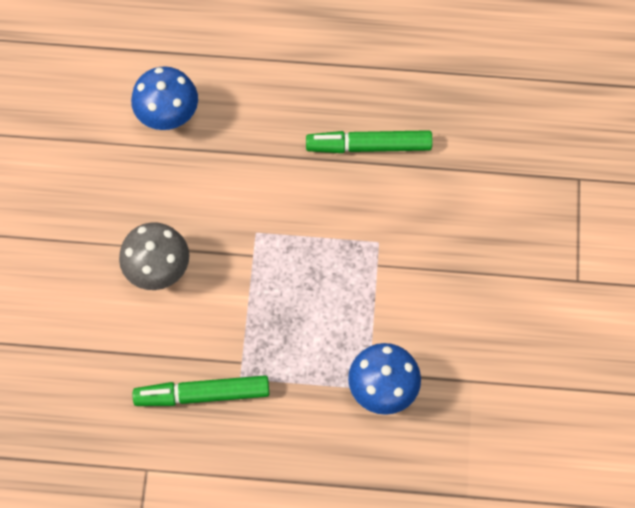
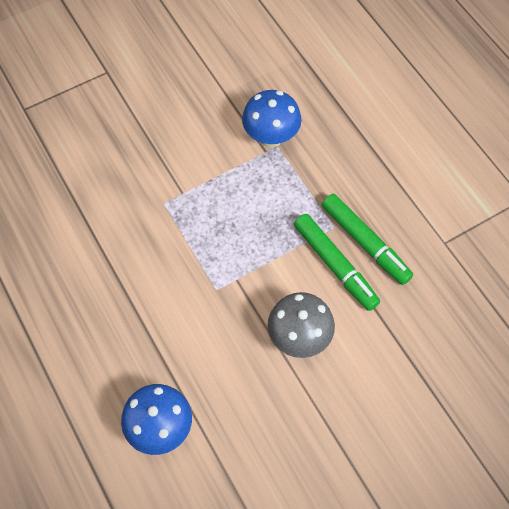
camera: 125 degrees left, 5 degrees down
(369, 146) = (86, 256): green marker -> green marker (335, 265)

